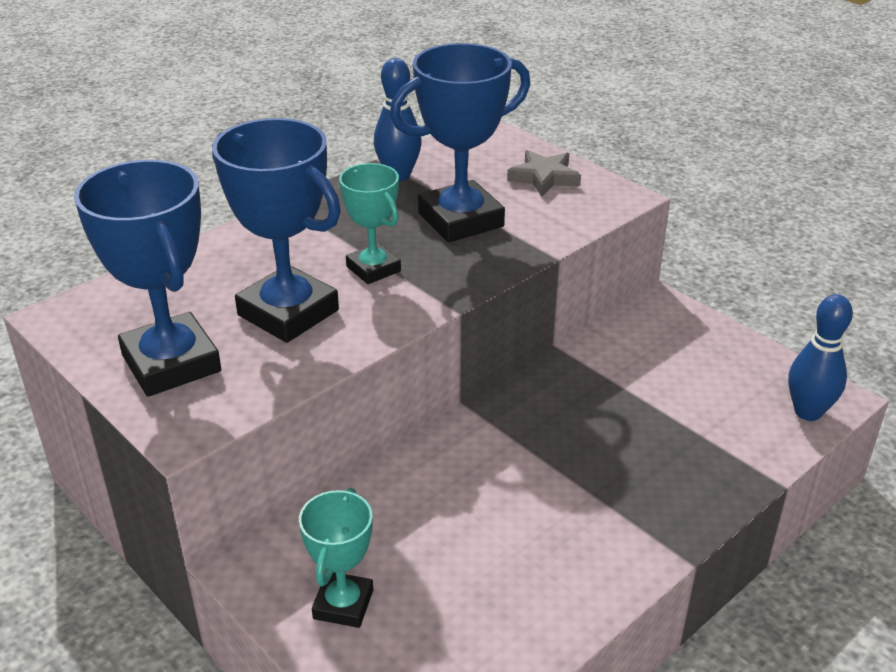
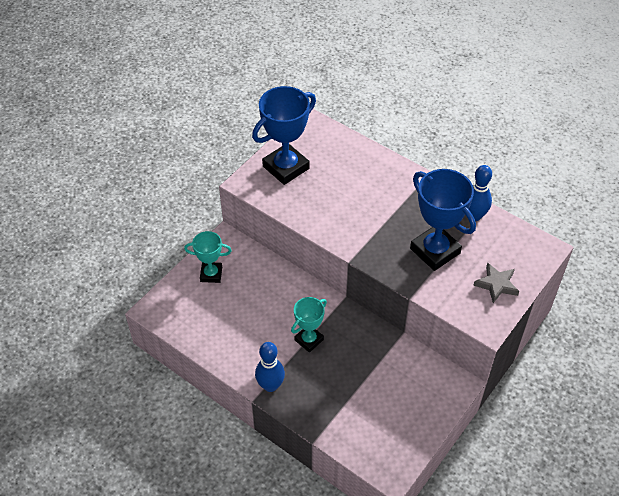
camera: 80 degrees right, 15 degrees up
(288, 312) = (331, 197): blue trophy -> none
(373, 269) = (376, 222): turquoise trophy -> turquoise trophy (309, 340)
(808, 412) = (375, 458): blue bowling pin -> blue bowling pin (270, 385)

